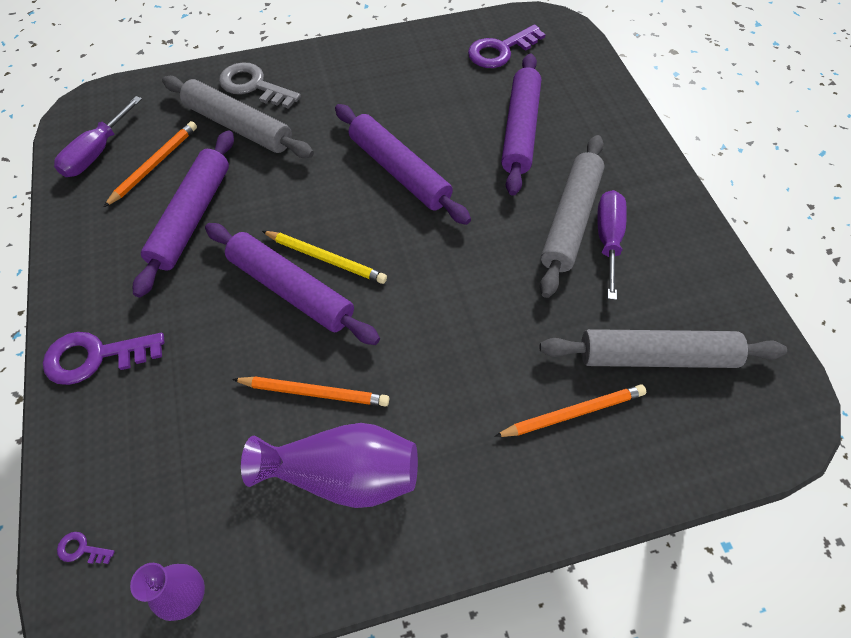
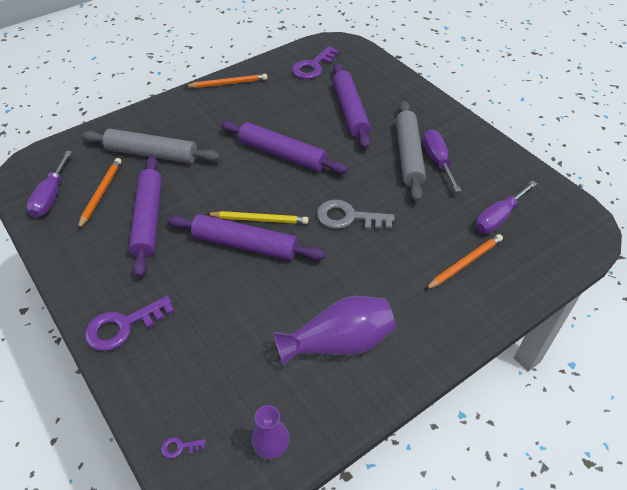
camera: 20 degrees left, 10 degrees down
(253, 86) = (149, 126): grey key -> grey key (348, 217)
(314, 392) = (294, 301): orange pencil -> orange pencil (228, 83)
(656, 357) = (498, 218): grey rolling pin -> purple screwdriver

